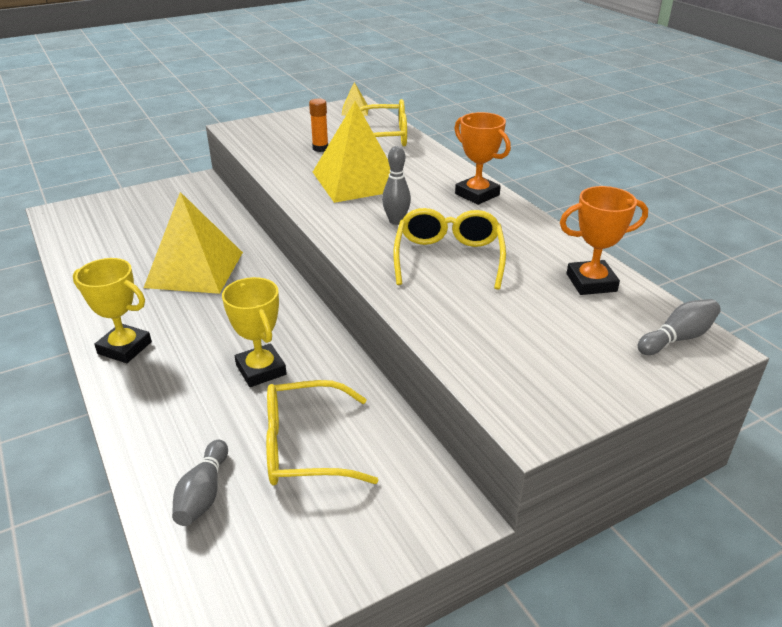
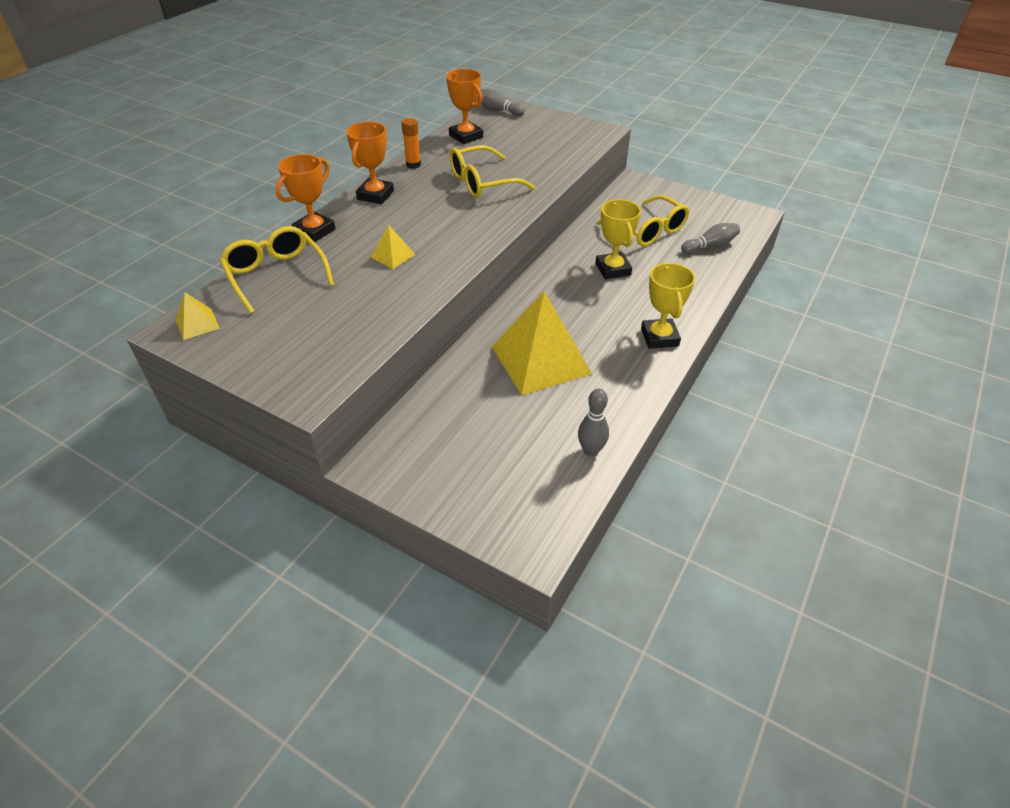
camera: 120 degrees left, 10 degrees up
(261, 370) = (613, 269): yellow trophy -> yellow trophy turned 45 degrees counterclockwise
(320, 148) = (332, 304): orange glue stick -> orange glue stick (413, 165)
(357, 180) = (392, 256): yellow pyramid -> yellow pyramid, size x0.44
(396, 221) = (450, 215): grey bowling pin -> grey bowling pin (591, 450)
(436, 159) = (314, 231): none -> orange trophy

